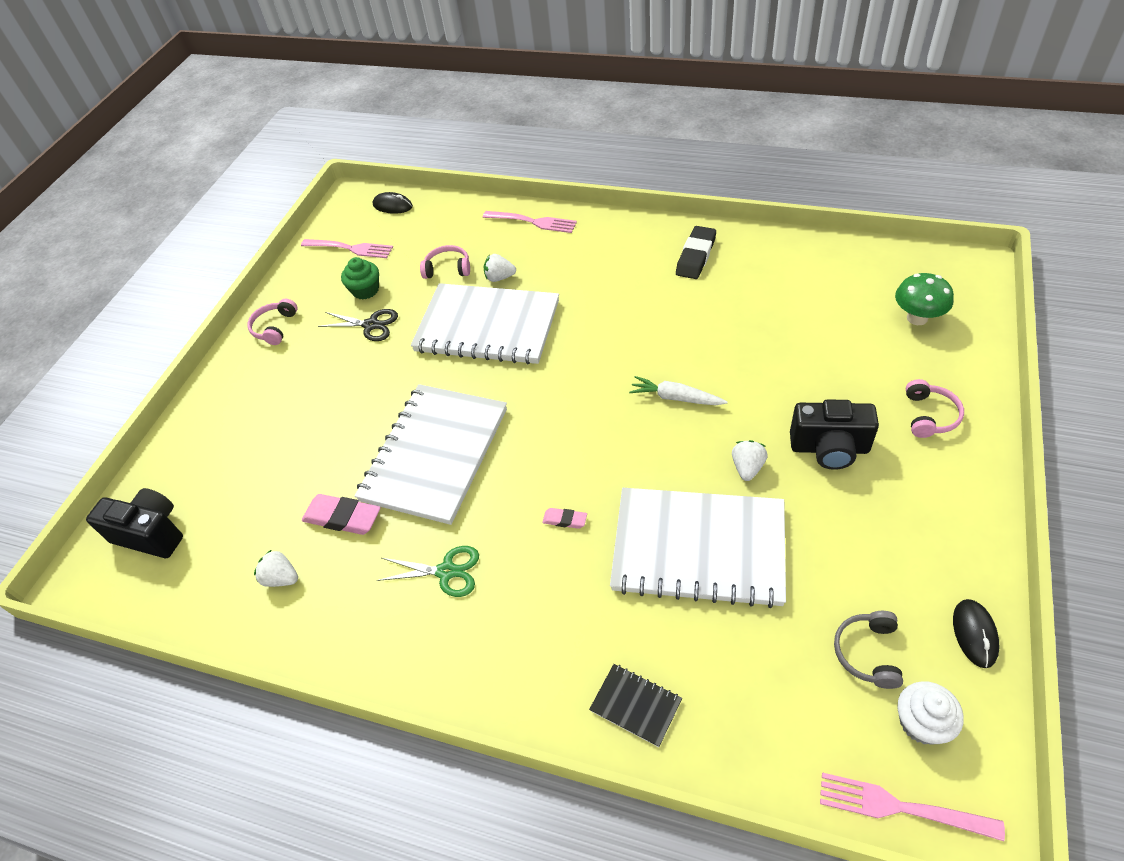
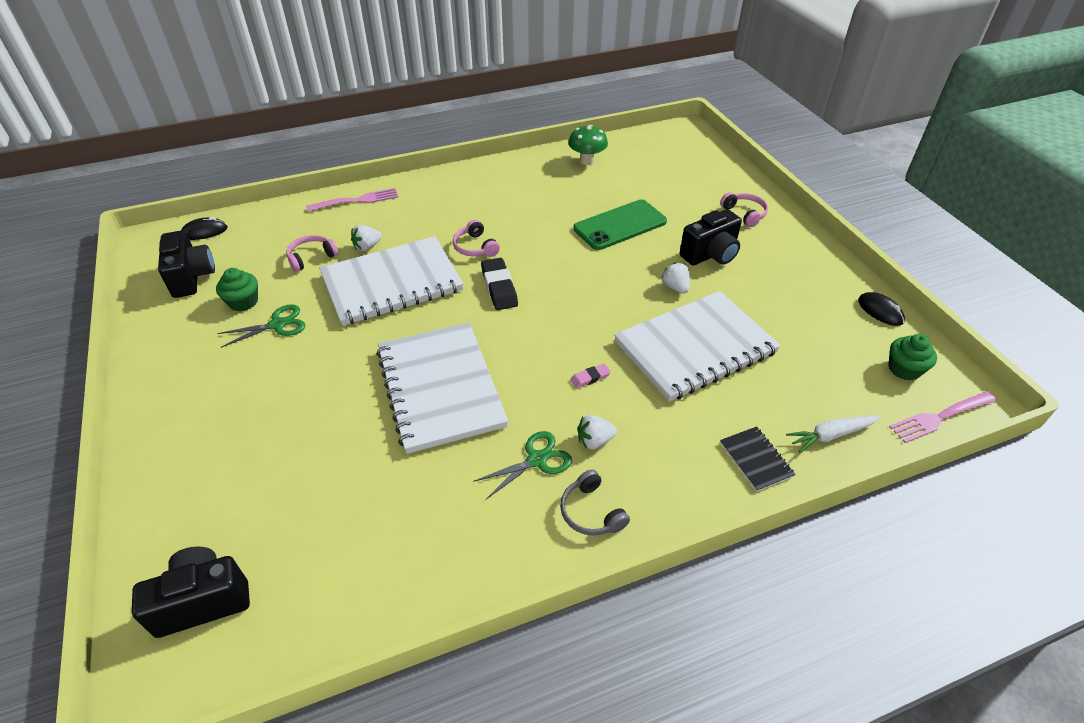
camera: 45 degrees left, 5 degrees down
(275, 327) = (170, 368): pink headphones -> pink headphones (475, 247)
(281, 578) = (392, 551): white strawberry -> white strawberry (594, 441)
(343, 517) = (404, 474): pink eraser -> none
(350, 248) = (192, 277): pink fork -> black camera
(371, 325) = (277, 325): black scissors -> green scissors
(635, 705) = (755, 459): black notebook -> black notebook turned 75 degrees clockwise
(675, 398) = (587, 268): white carrot -> white carrot (830, 435)
(696, 256) = (511, 180): black eraser -> black eraser (499, 287)
(760, 362) = (620, 225): none -> green phone
(868, 653) = (843, 350): grey headphones -> grey headphones (591, 512)
(917, 318) = (685, 166): green mushroom -> green mushroom (587, 161)
(921, 722) = (904, 369): white cupcake -> green cupcake

